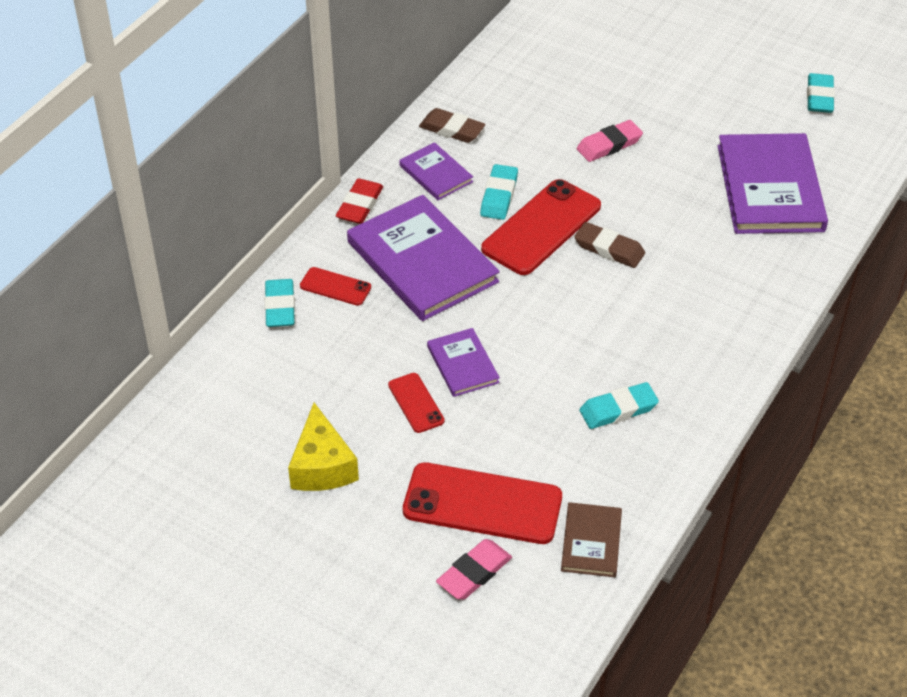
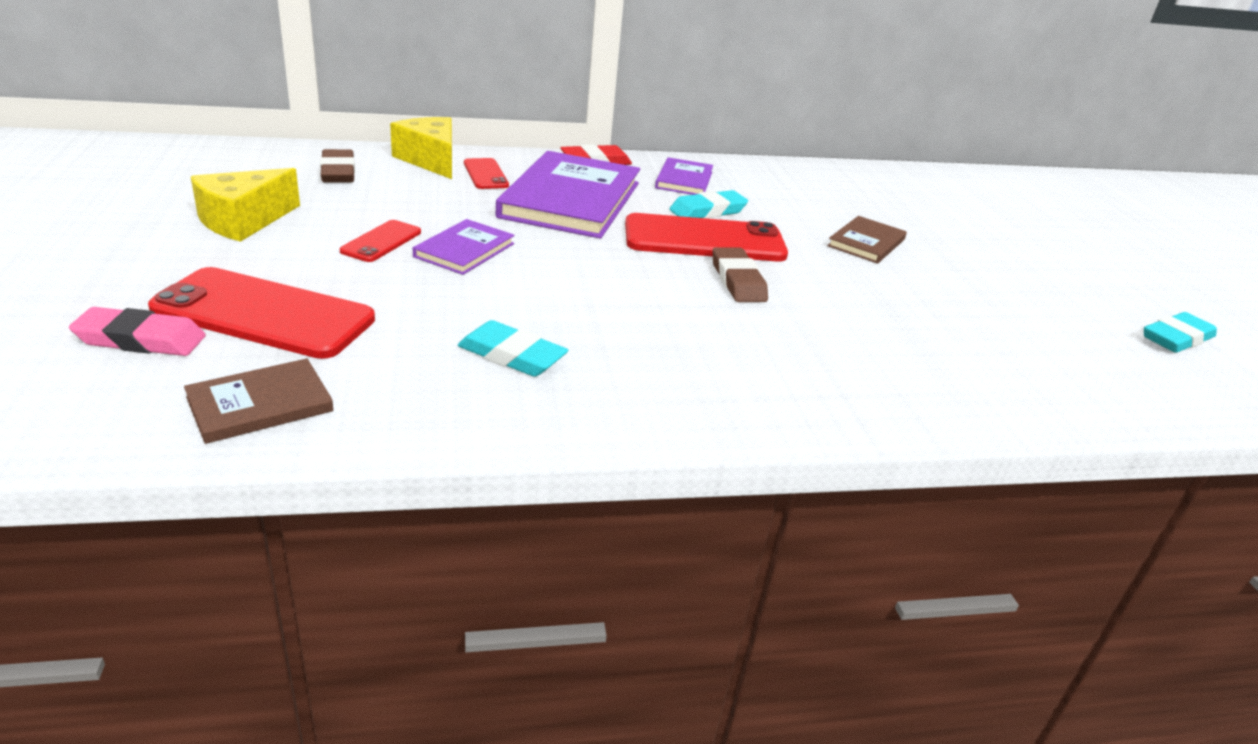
camera: 45 degrees right, 15 degrees down
(280, 307) = (430, 160): turquoise eraser -> yellow cheese
(452, 129) = (745, 174): brown eraser -> brown eraser (338, 172)
(482, 504) = (264, 314): red phone -> red phone turned 45 degrees counterclockwise
(609, 145) = (866, 243): pink eraser -> brown book
(770, 188) = (996, 349): purple book -> none

